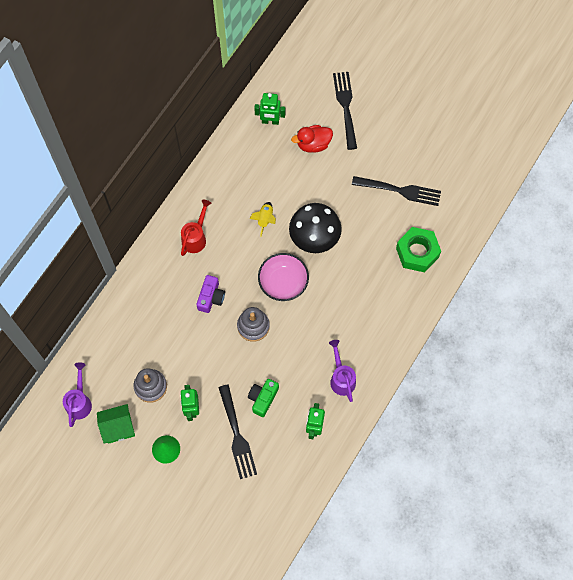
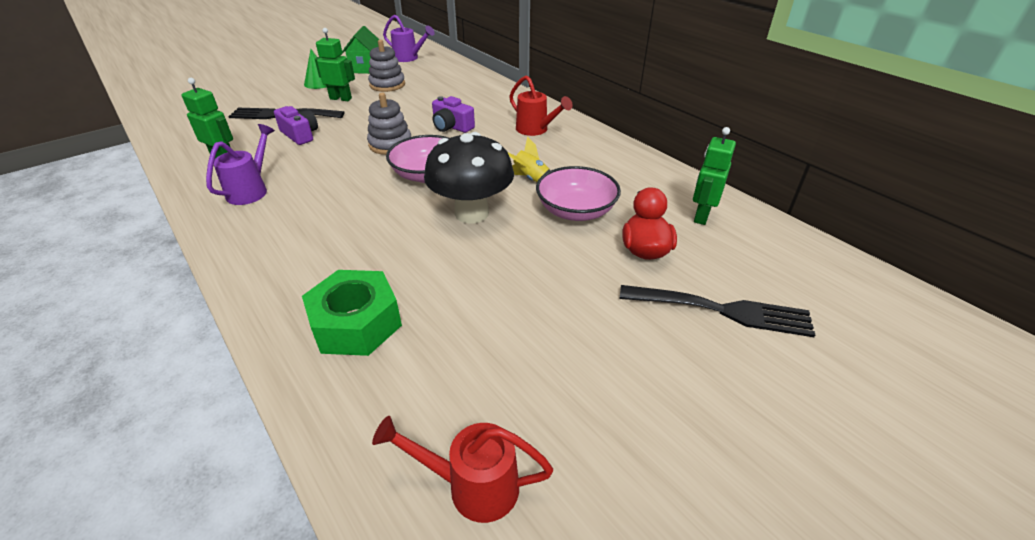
camera: 110 degrees right, 30 degrees down
(263, 398) = (300, 135): green camera -> purple camera
(290, 185) = (576, 211): none -> pink bowl
(341, 378) = (251, 190): purple watering can -> purple watering can turned 75 degrees counterclockwise
(400, 190) = (499, 338): black fork -> none
(467, 175) = (472, 486): none -> red watering can

